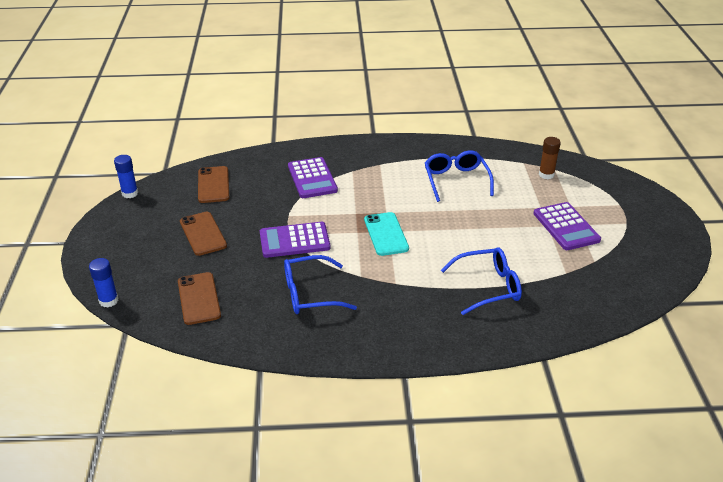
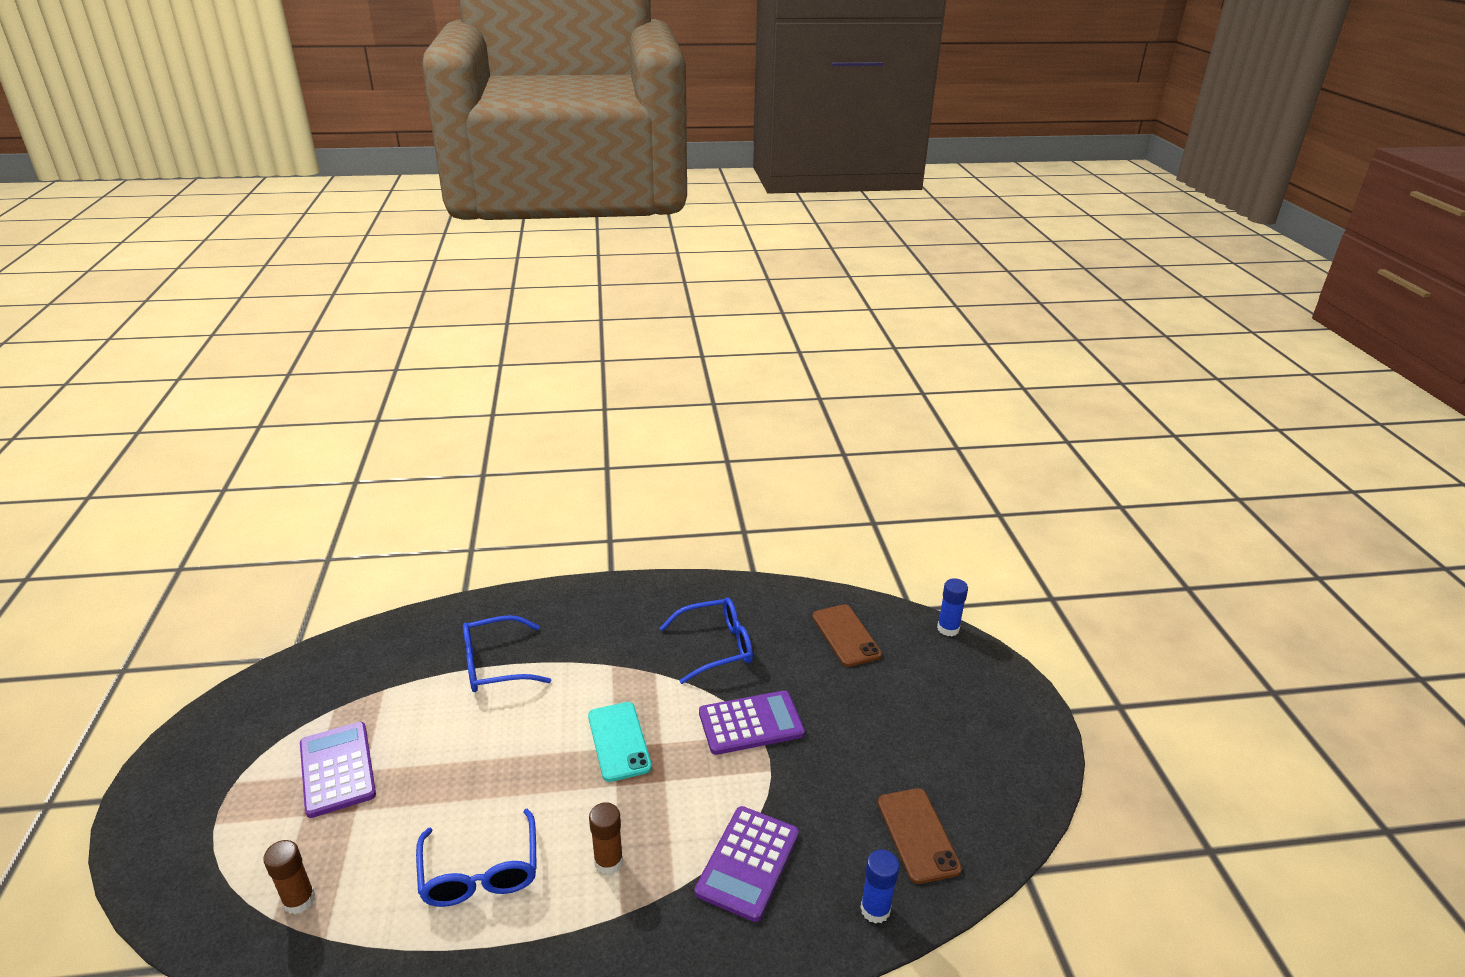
camera: 175 degrees right, 5 degrees down
(130, 193) = (1046, 806): blue glue stick -> blue glue stick (875, 909)
(203, 234) = (885, 729): brown phone -> none
(312, 178) = (747, 862): purple calculator -> purple calculator turned 135 degrees counterclockwise
(387, 182) = (608, 861): none -> brown glue stick

